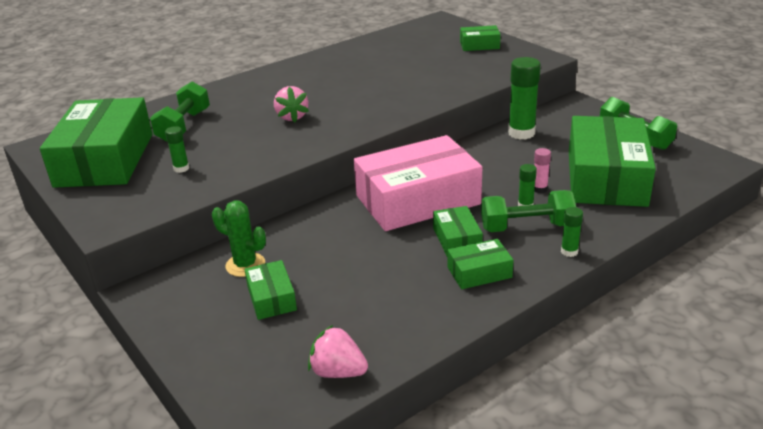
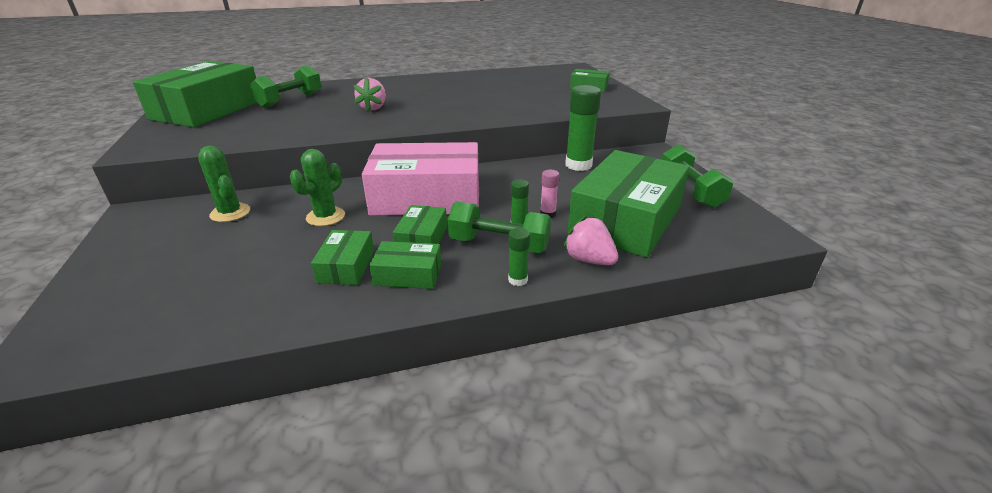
camera: 20 degrees right, 0 degrees up
(181, 168) = (245, 125): green glue stick -> none
(271, 298) = (212, 245): green box -> green box (346, 266)
(338, 372) = (172, 329): pink strawberry -> pink strawberry (589, 260)
(345, 243) = (325, 217): none -> green cactus

